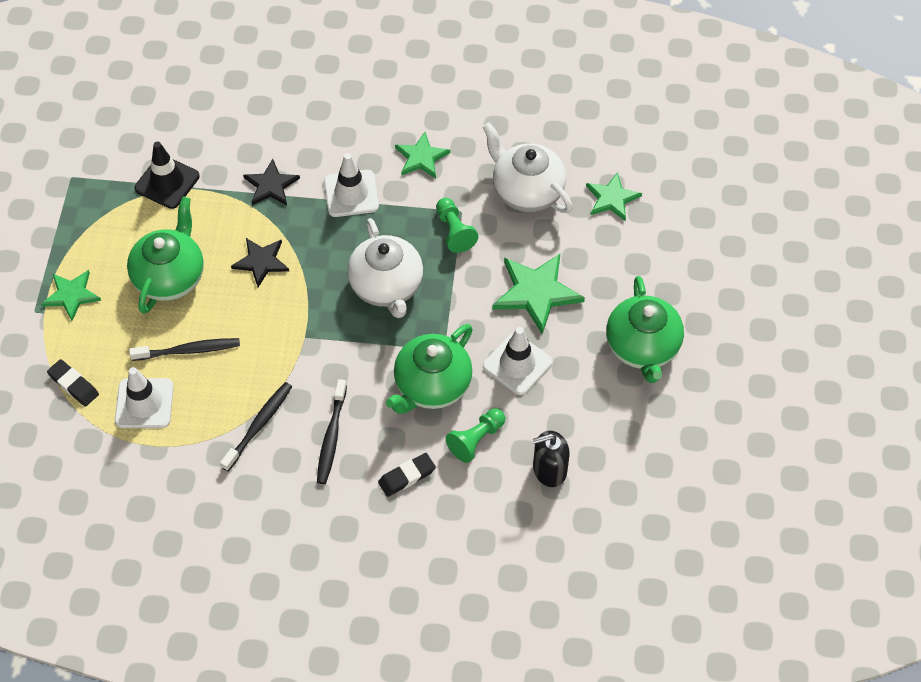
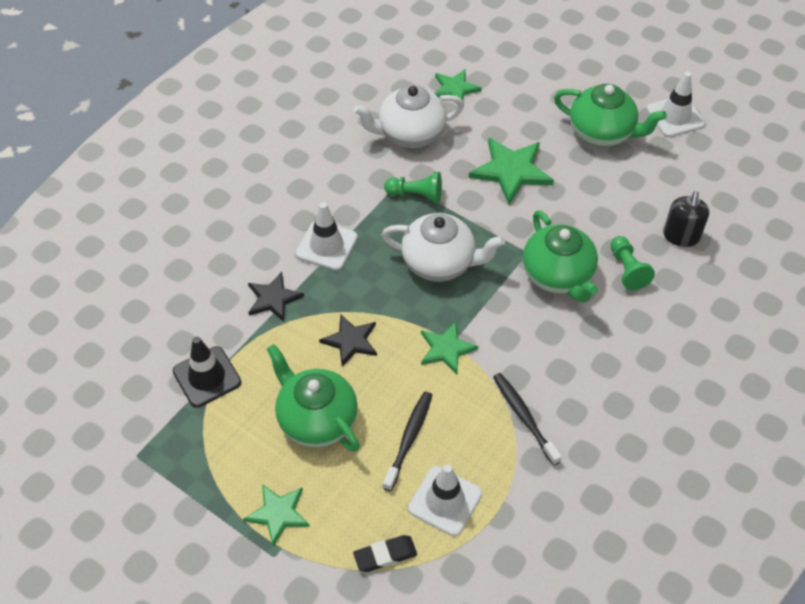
camera: 60 degrees left, 5 degrees down
(331, 437) = (567, 367): black toothbrush -> none
(407, 476) = (637, 331): black eraser -> none
(421, 157) = (326, 183): green star -> green star (446, 349)
(517, 364) = (571, 212): white traffic cone -> white traffic cone (675, 116)

